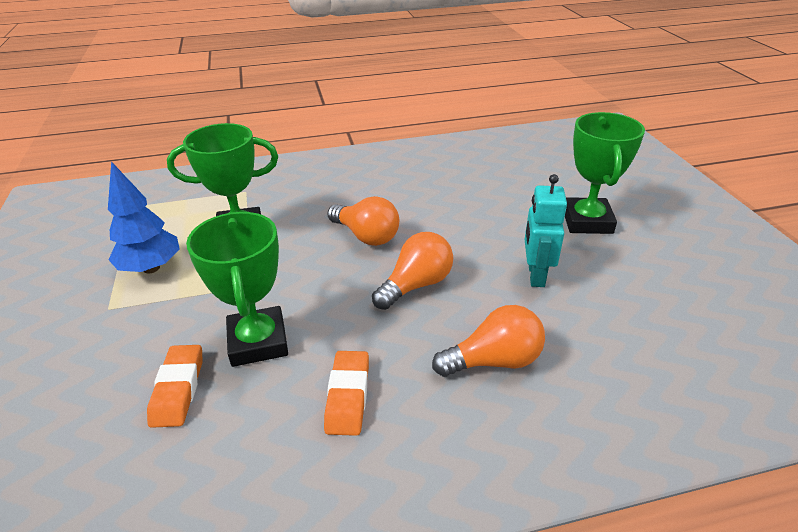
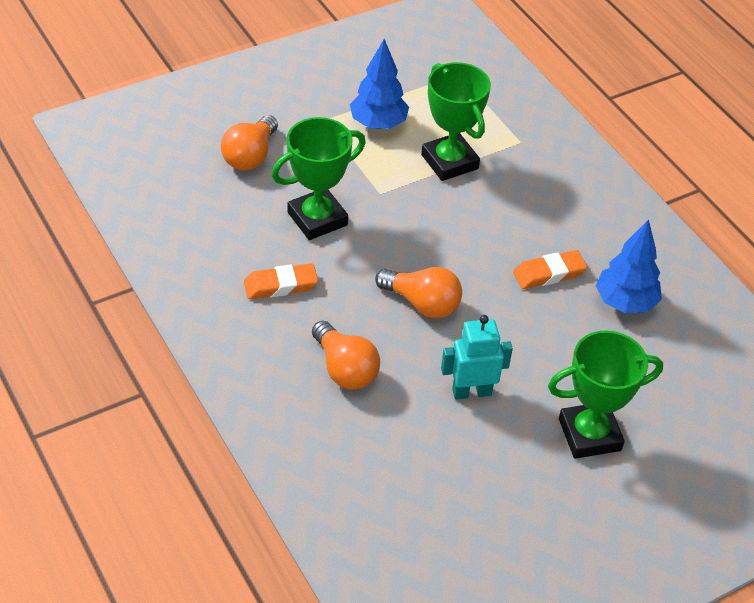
camera: 70 degrees right, 10 degrees up
(178, 389) = (258, 191): orange eraser -> orange eraser (549, 273)
(366, 236) = (483, 253): orange light bulb -> orange light bulb (250, 156)
(450, 179) = (625, 302): none -> blue tree

